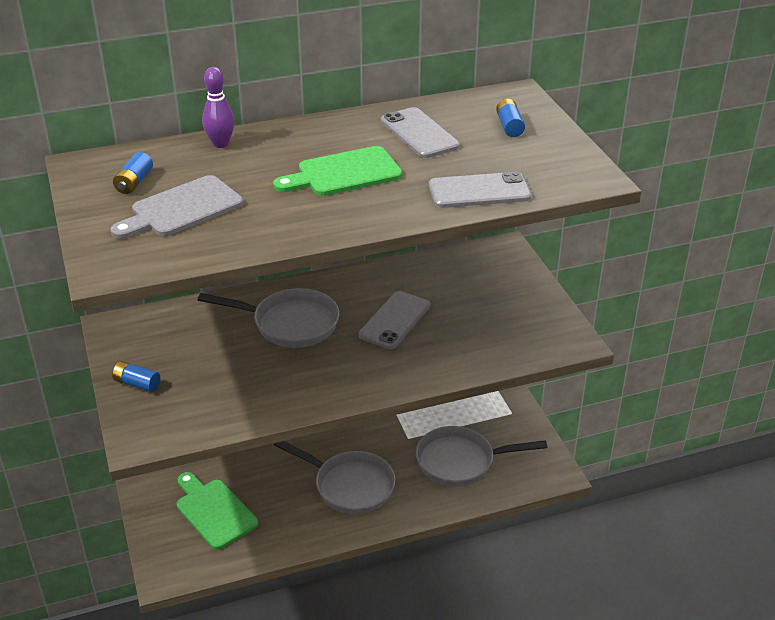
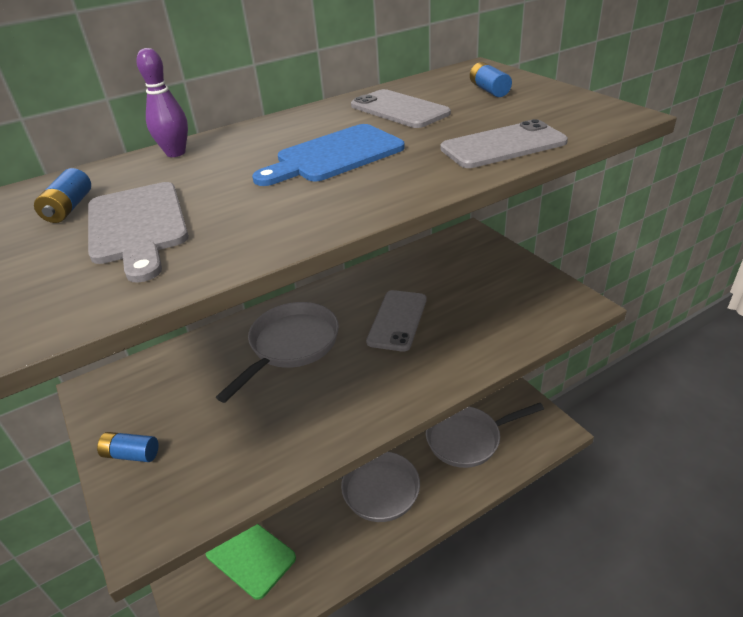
camera: 10 degrees left, 0 degrees up
(182, 209) = (137, 226): grey cutting board -> grey cutting board turned 60 degrees counterclockwise
(290, 324) = (291, 346): grey pan -> grey pan turned 60 degrees counterclockwise
(344, 173) = (334, 156): green cutting board -> blue cutting board

